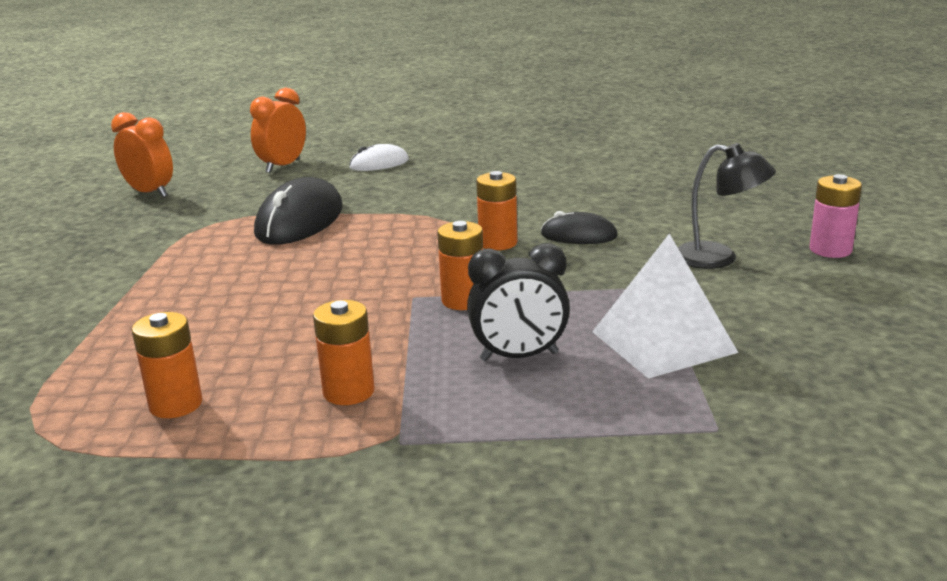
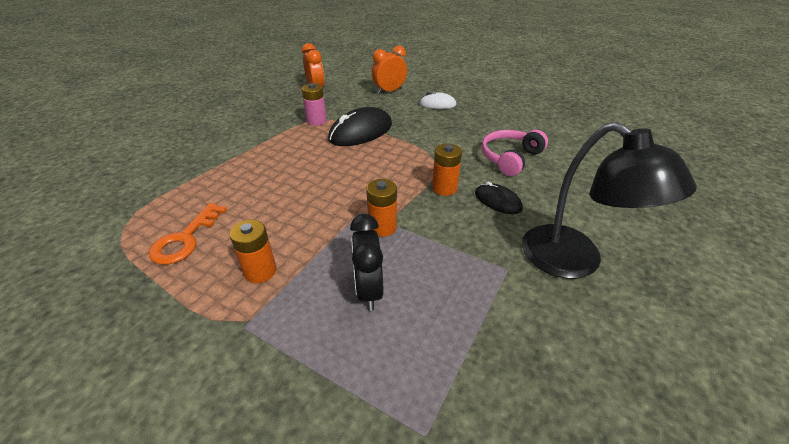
camera: 30 degrees right, 15 degrees up
(176, 404) = (185, 239): orange battery -> orange key
(519, 356) = (368, 290): black clock -> black clock turned 60 degrees clockwise
(546, 193) = (510, 158): none -> pink headphones
(663, 341) = (466, 324): white pyramid -> none
(718, 258) = (574, 261): black lamp -> black lamp, size x1.66
(830, 250) = (672, 291): pink battery -> pink battery (316, 121)

